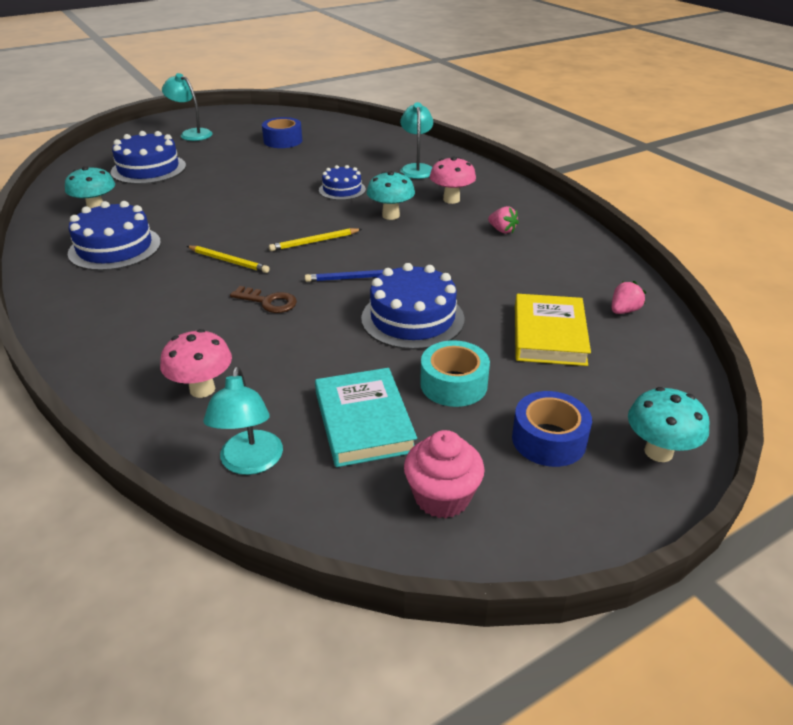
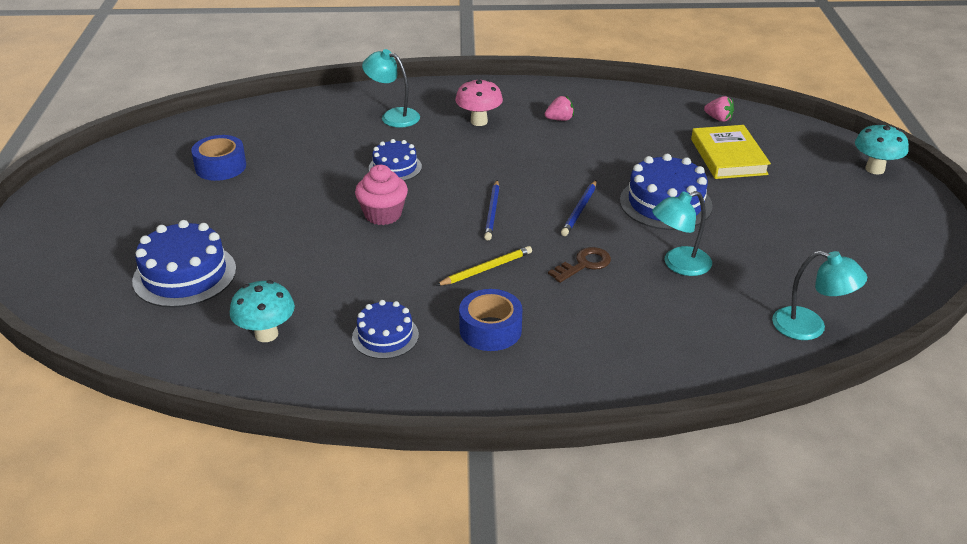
camera: 60 degrees left, 0 degrees up
(115, 248) = (385, 336): blue cake -> blue cake, size x0.61
(191, 134) = (108, 221): turquoise lamp -> turquoise lamp (678, 265)
(202, 389) = (700, 330): pink mushroom -> none
(314, 242) = (492, 212): yellow pencil -> blue pencil
(363, 421) = (787, 264): turquoise book -> none
(390, 215) = (479, 159): turquoise mushroom -> none
(442, 497) = (882, 258): pink cupcake -> pink cupcake (383, 214)
(453, 384) = (764, 214): turquoise tape -> none
(549, 335) = (728, 157): yellow book -> yellow book turned 45 degrees clockwise
(549, 439) = (845, 200): blue tape -> blue tape (490, 330)
(624, 311) = (718, 119): pink strawberry -> pink strawberry turned 135 degrees clockwise

